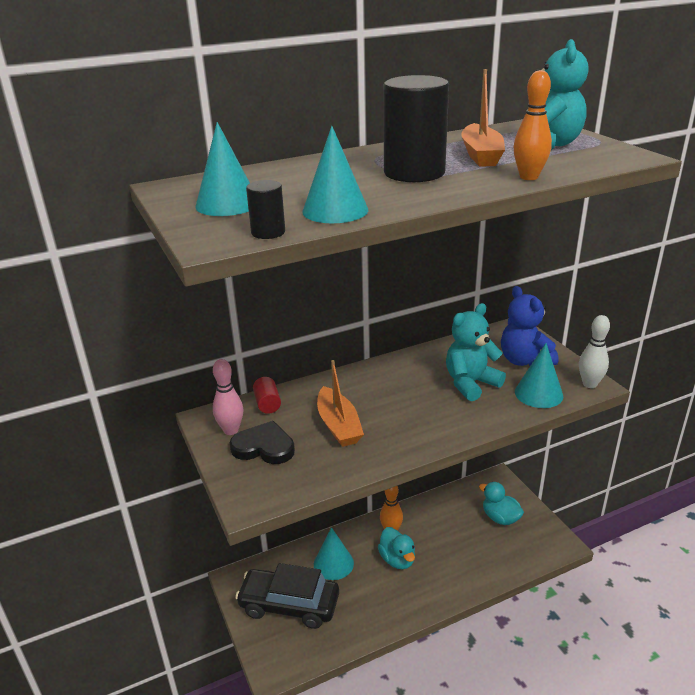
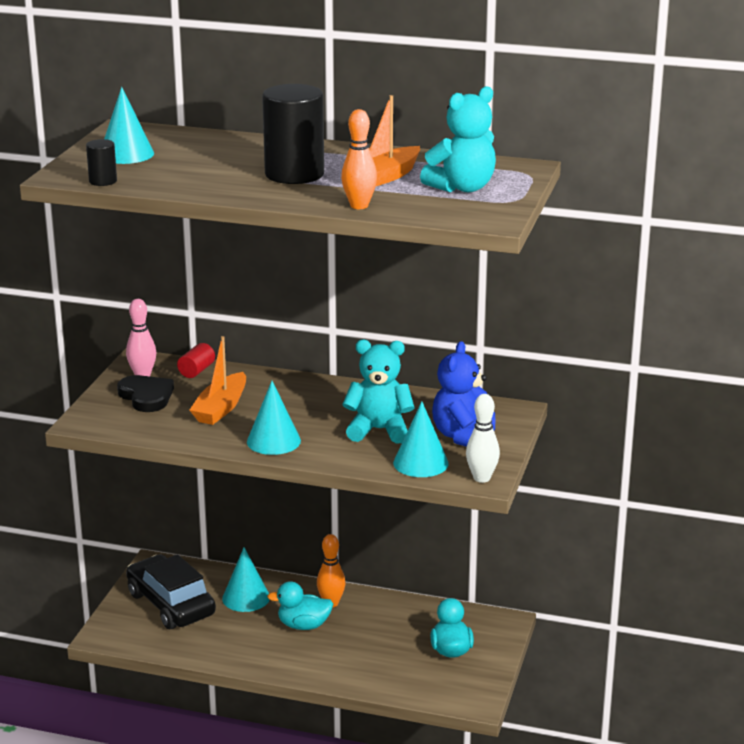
camera: 40 degrees right, 5 degrees down
(335, 210) = (173, 182): turquoise cone -> turquoise cone (273, 441)
(397, 560) = (303, 625): turquoise duck -> turquoise duck turned 75 degrees clockwise

